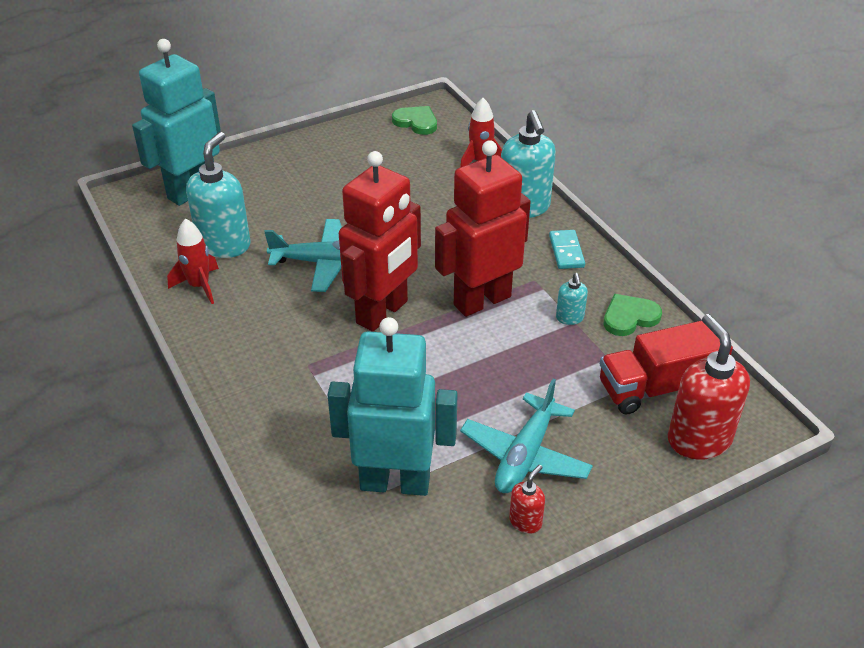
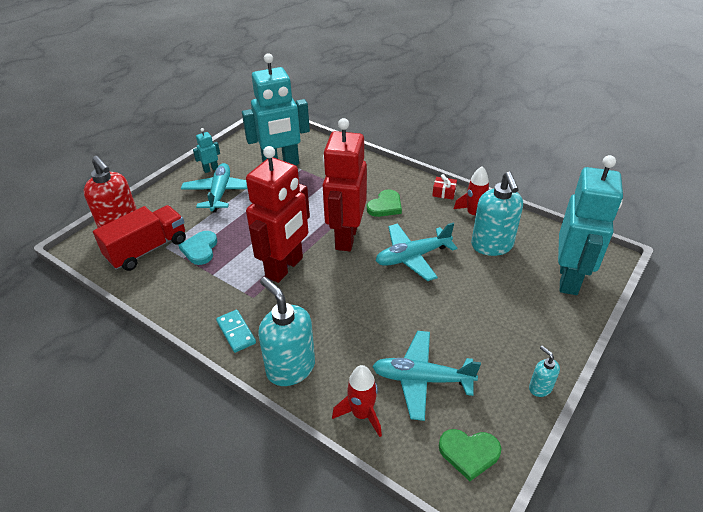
camera: 155 degrees right, 0 degrees up
(198, 330) = (444, 193): none -> red gift
(413, 166) = (422, 379): none -> turquoise plane
(525, 521) = (210, 169): red soap dispenser -> turquoise robot
(569, 318) = (217, 276): turquoise soap dispenser -> turquoise soap dispenser (540, 388)
(583, 362) = (200, 249): none -> turquoise heart
(629, 317) = (173, 291): green heart -> green heart (385, 206)

